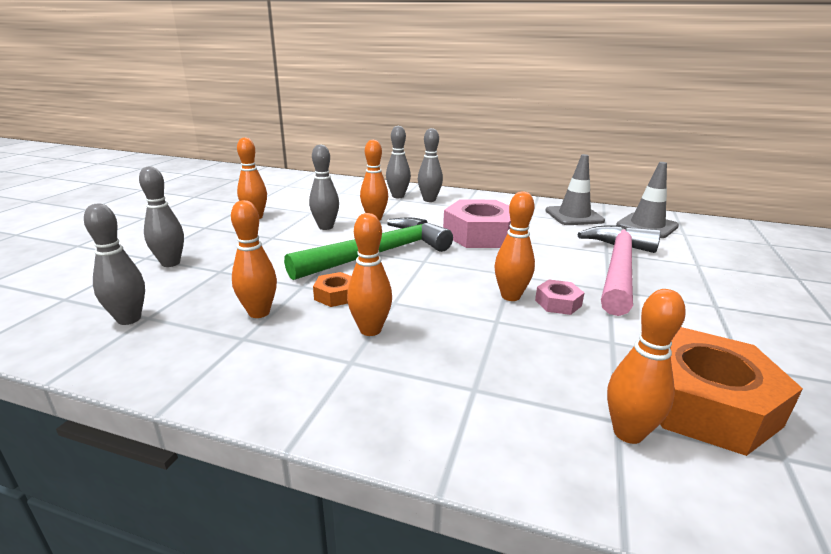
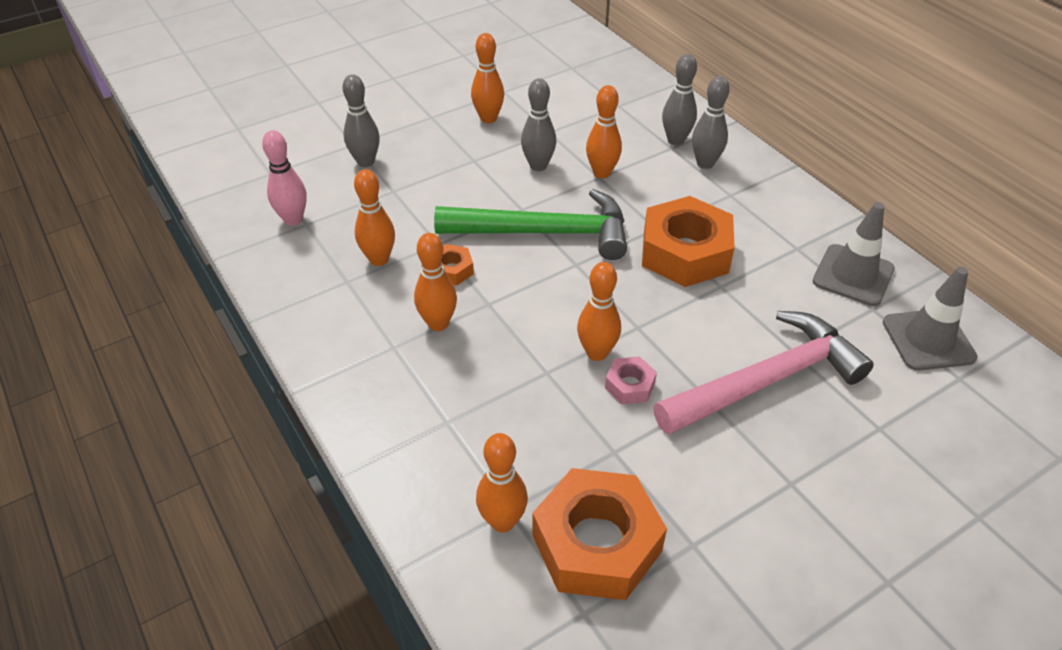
camera: 40 degrees right, 20 degrees up
(129, 319) = (293, 219): grey bowling pin -> pink bowling pin
(480, 234) = (685, 252): pink nut -> orange nut

